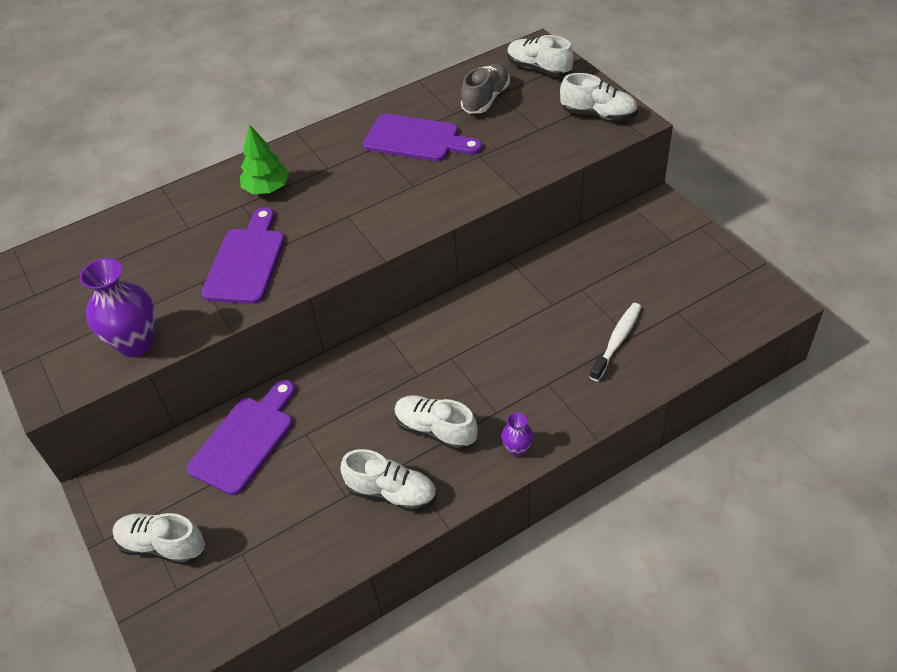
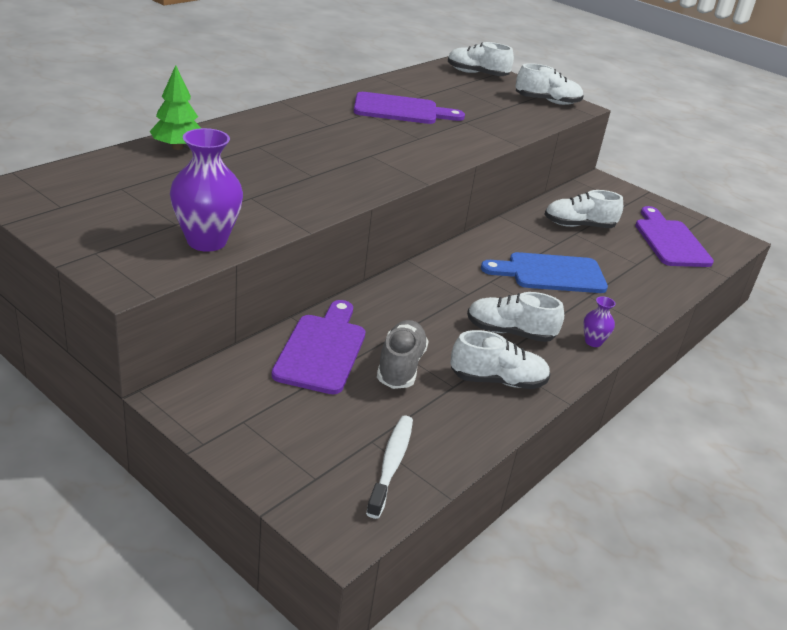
camera: 25 degrees left, 15 degrees down
(162, 546) = (278, 442): white shoe -> white shoe (579, 225)
(246, 261) = (290, 183): purple cutting board -> purple cutting board (670, 241)
(267, 189) = (277, 136): green tree -> green tree (177, 147)
(486, 99) = (445, 89): grey shoe -> grey shoe (400, 367)
(521, 349) = (550, 273): none -> blue cutting board
(617, 341) = (627, 266): white toothbrush -> white toothbrush (391, 464)

